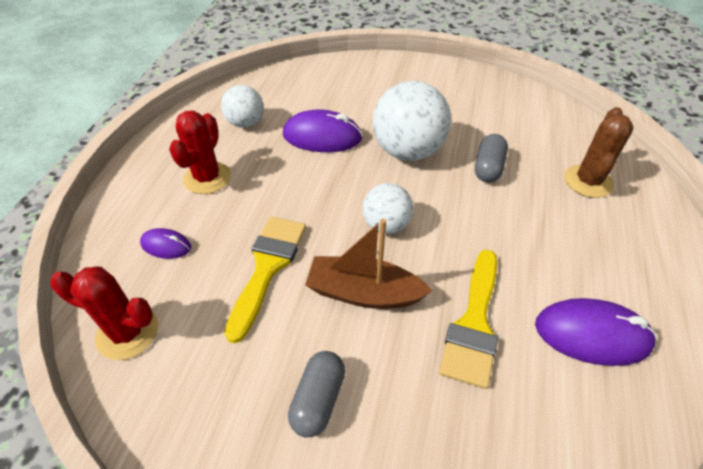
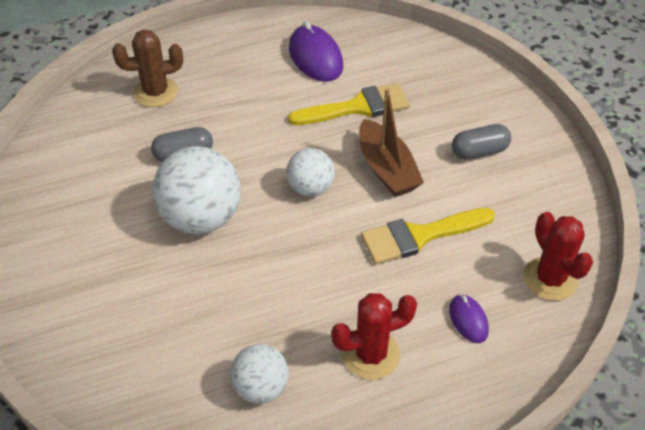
camera: 125 degrees left, 0 degrees up
(322, 137) = (231, 298): purple mouse -> none

